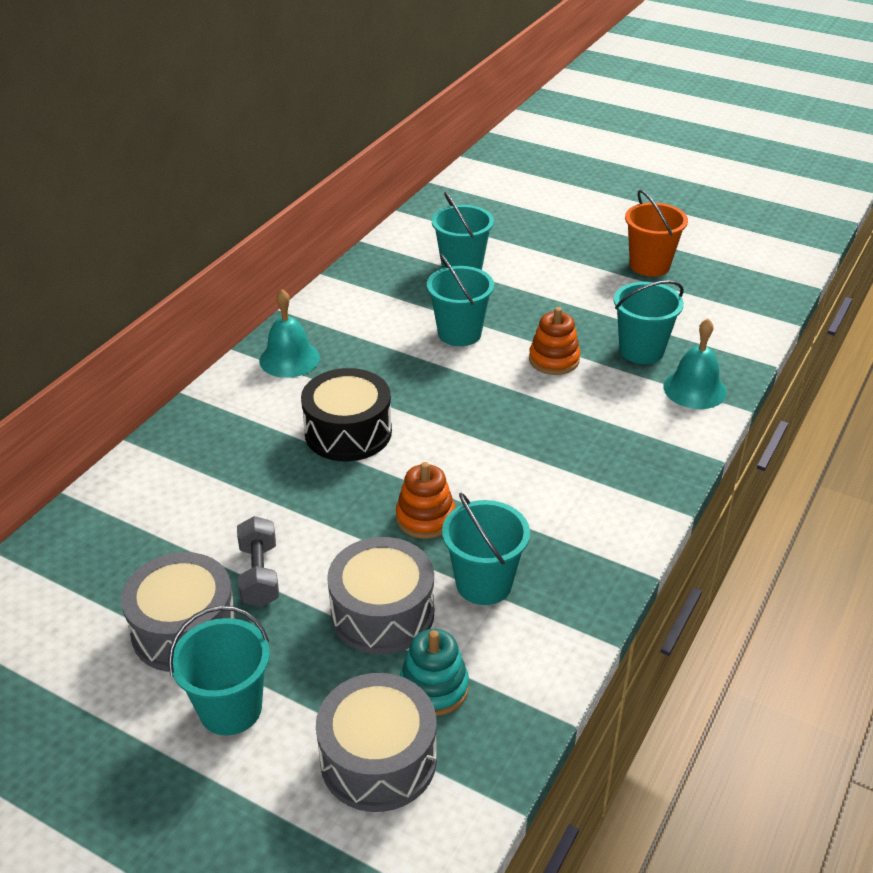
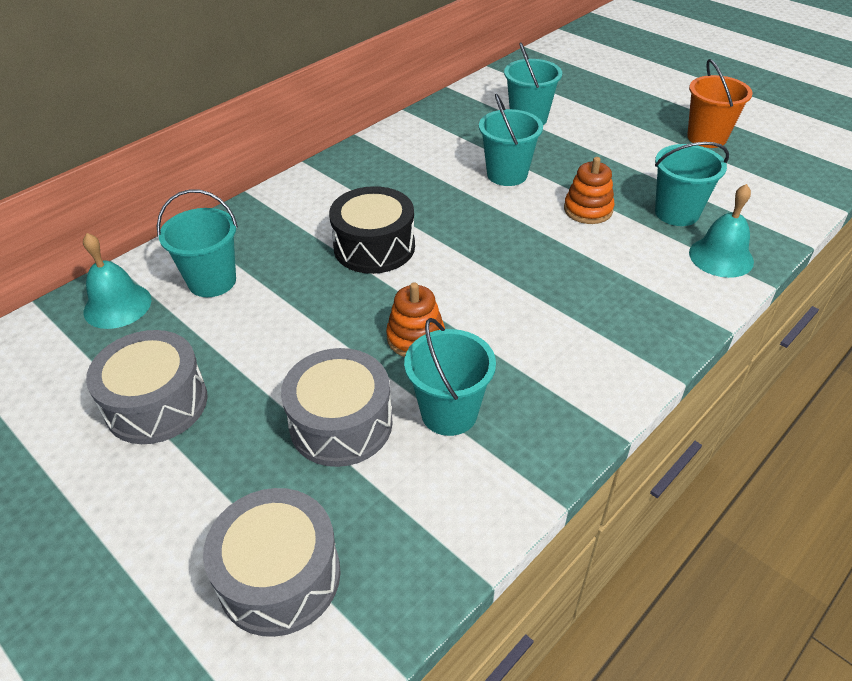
camera: 15 degrees right, 5 degrees up
(230, 709) = (163, 490): turquoise bucket -> turquoise bucket (212, 281)
(260, 575) = (244, 364): grey dumbbell -> none
(289, 359) = (348, 176): turquoise bell -> turquoise bell (117, 305)
(434, 687) = (362, 511): turquoise stacking toy -> none

